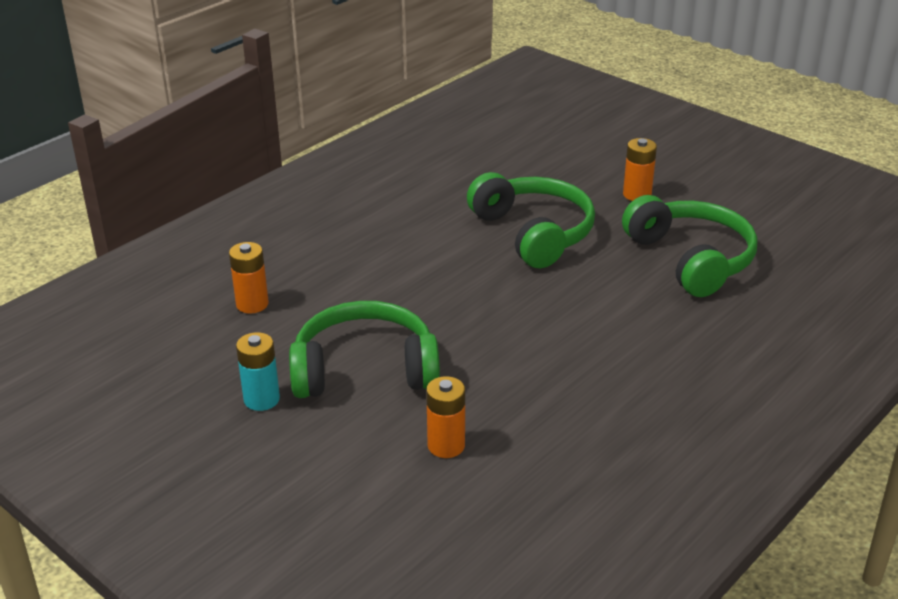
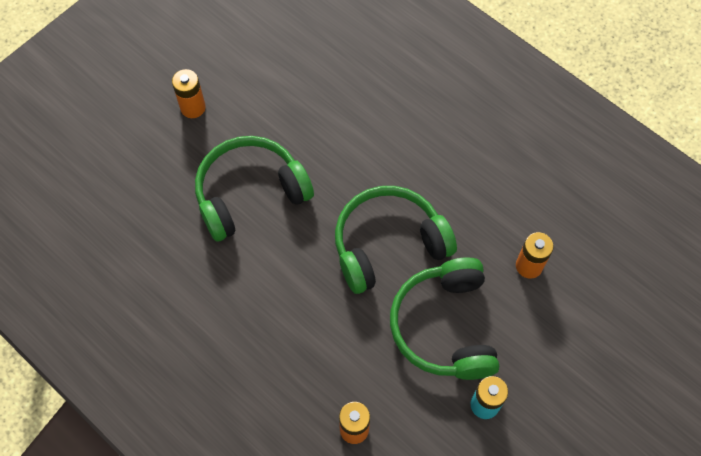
camera: 90 degrees left, 30 degrees up
(691, 259) = (296, 81): green headphones -> green headphones (388, 244)

